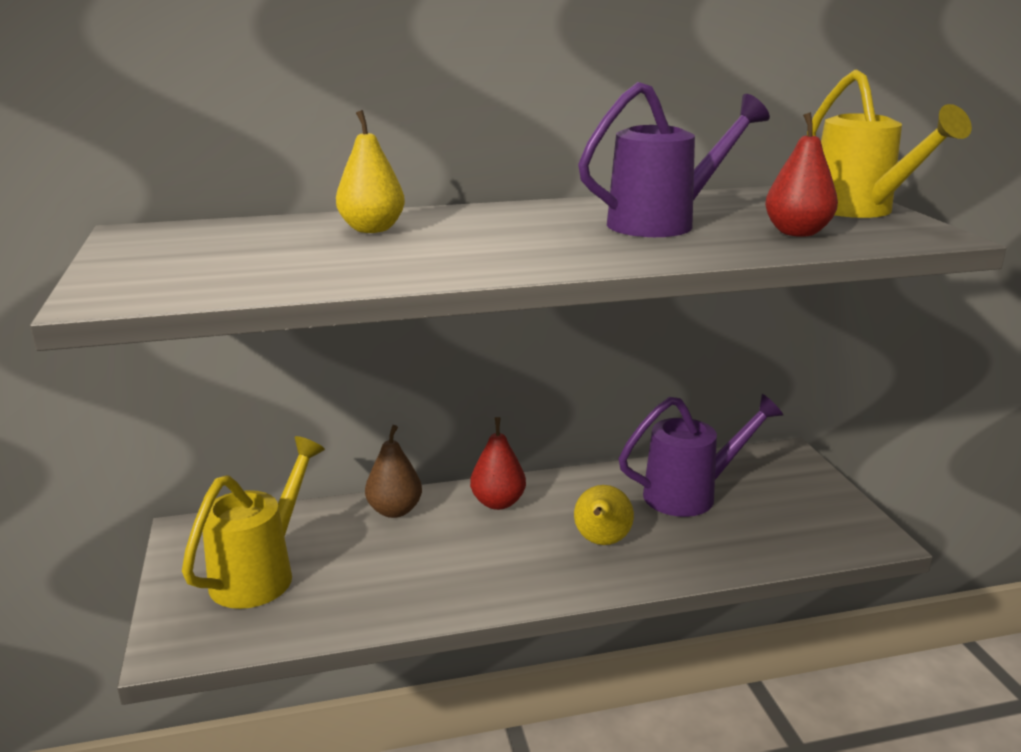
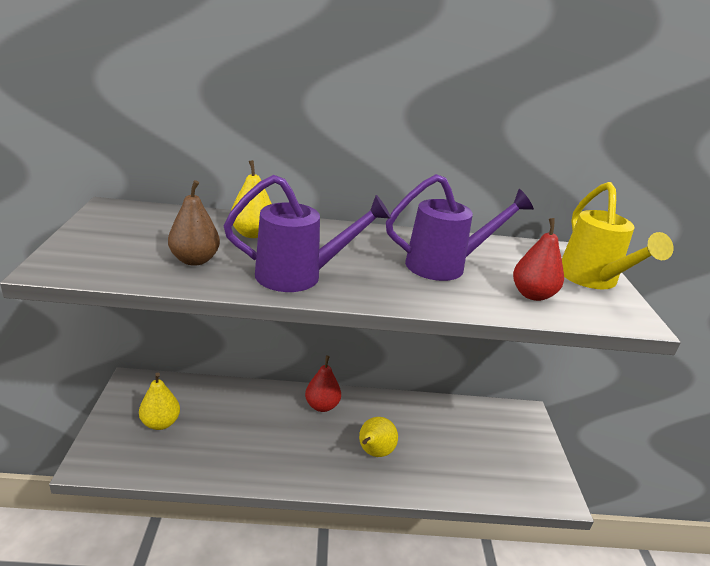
camera: 10 degrees right, 5 degrees up
(261, 573) = (160, 423): yellow watering can -> yellow pear
(394, 510) = (256, 396): brown pear -> brown pear (194, 260)
(691, 494) = (448, 430): purple watering can -> purple watering can (299, 276)

